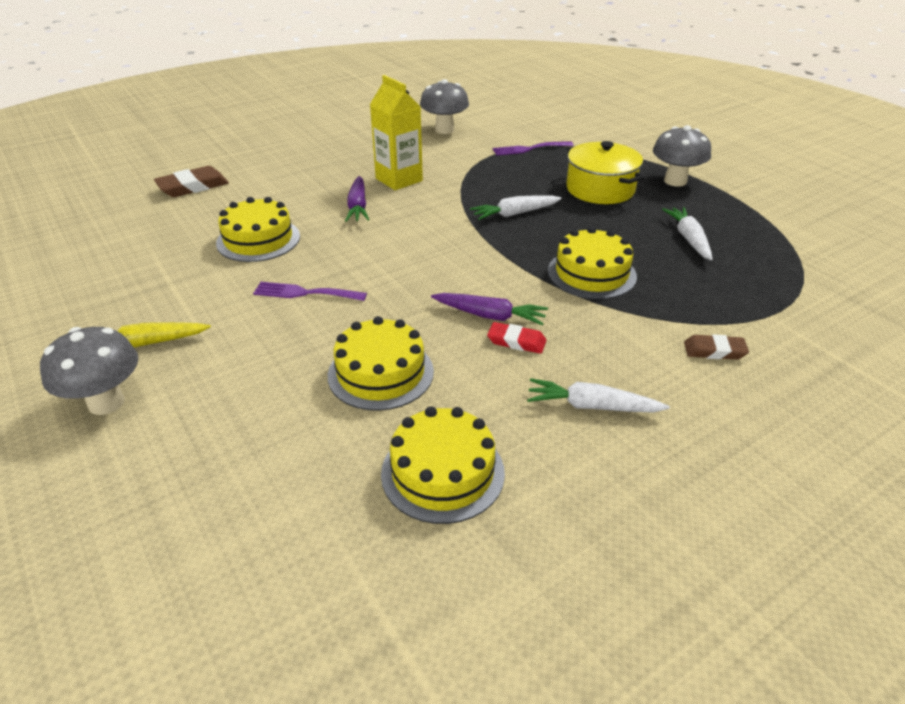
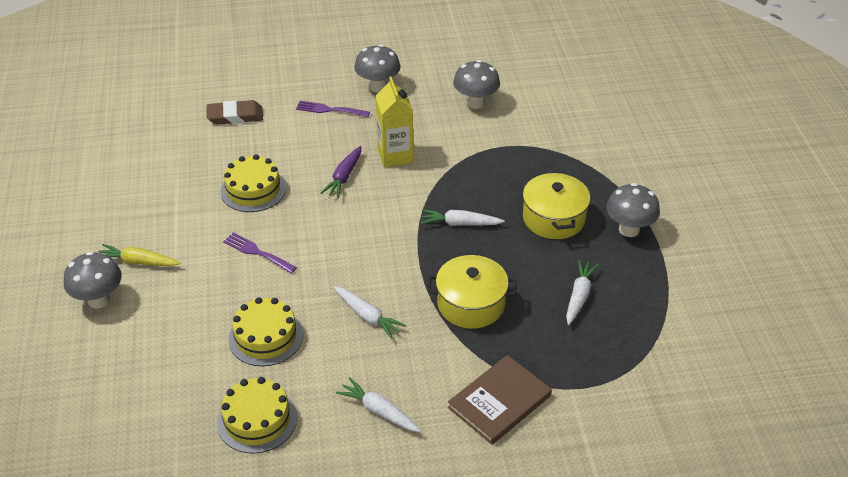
camera: 25 degrees right, 5 degrees up
(337, 137) = (378, 86): none -> grey mushroom
(489, 316) = (367, 316): purple carrot -> white carrot
(516, 341) = (369, 344): red eraser -> none
(529, 149) = (532, 150): purple fork -> purple fork (329, 110)
(591, 273) = (471, 304): yellow cake -> yellow pot
(714, 351) = (499, 402): brown eraser -> brown book

